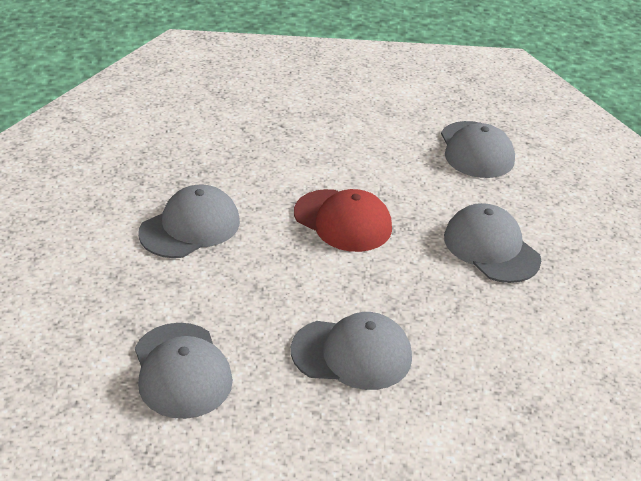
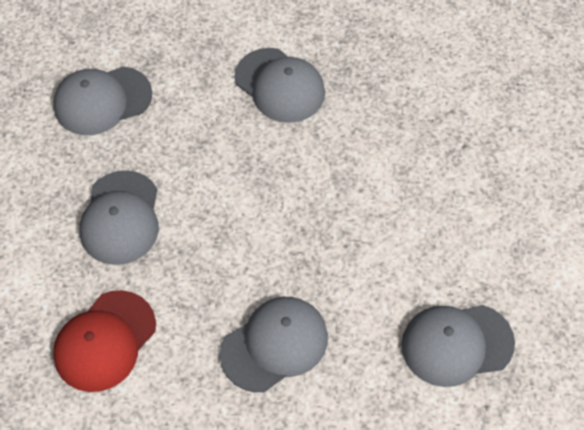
camera: 90 degrees right, 20 degrees up
(343, 221) = (304, 207): red cap -> red cap (105, 341)

